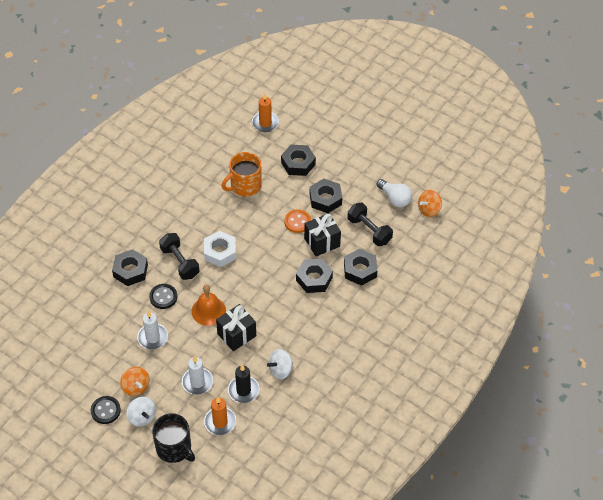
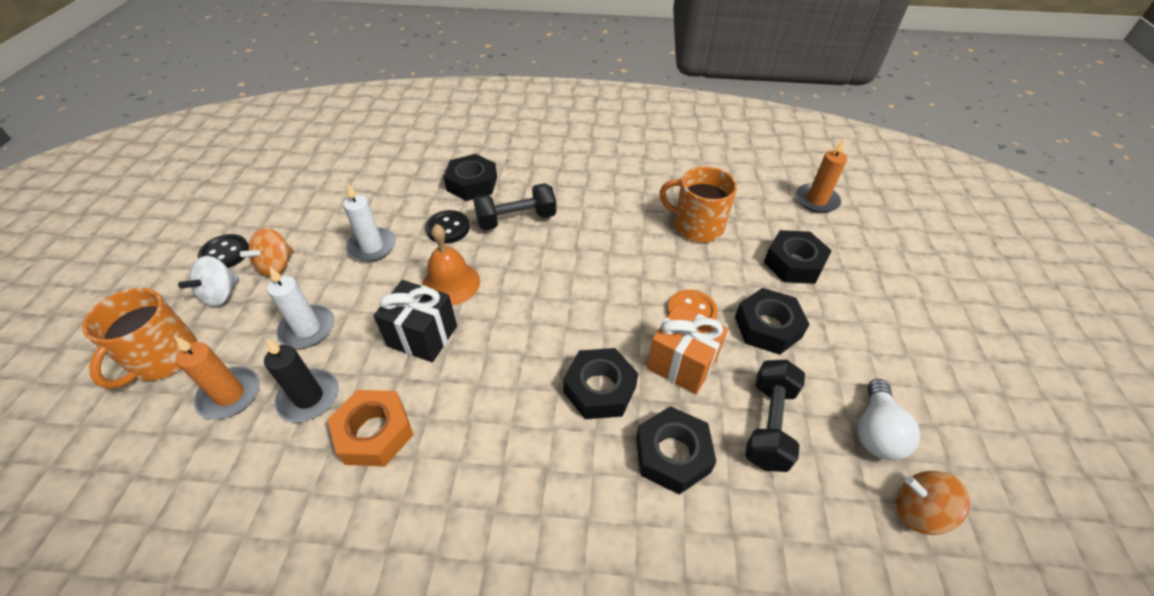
camera: 60 degrees right, 5 degrees down
(174, 448) = (163, 358): black mug -> orange mug
(180, 262) = (516, 219): black dumbbell -> black dumbbell turned 45 degrees clockwise
(220, 252) = (563, 250): white nut -> none
(280, 370) = (374, 433): white spinning top -> orange nut
(322, 242) = (682, 363): black gift -> orange gift

